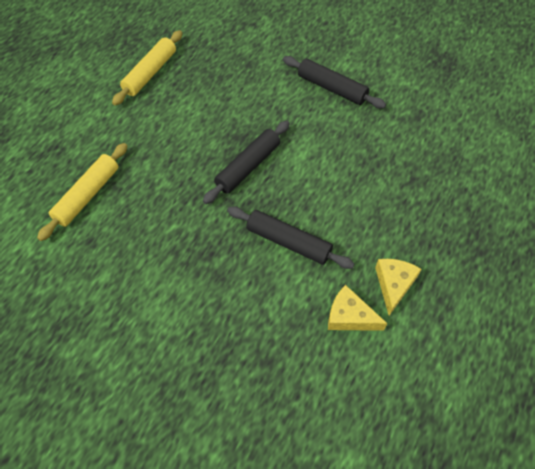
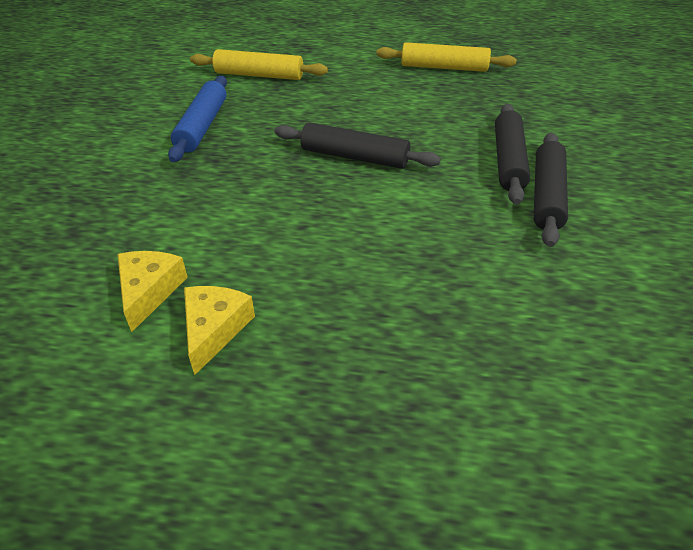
camera: 70 degrees right, 15 degrees down
(155, 254) = (202, 126): none -> blue rolling pin
(288, 242) = (253, 212): black rolling pin -> black rolling pin (508, 161)
(394, 285) = (214, 329): yellow cheese -> yellow cheese turned 75 degrees counterclockwise

